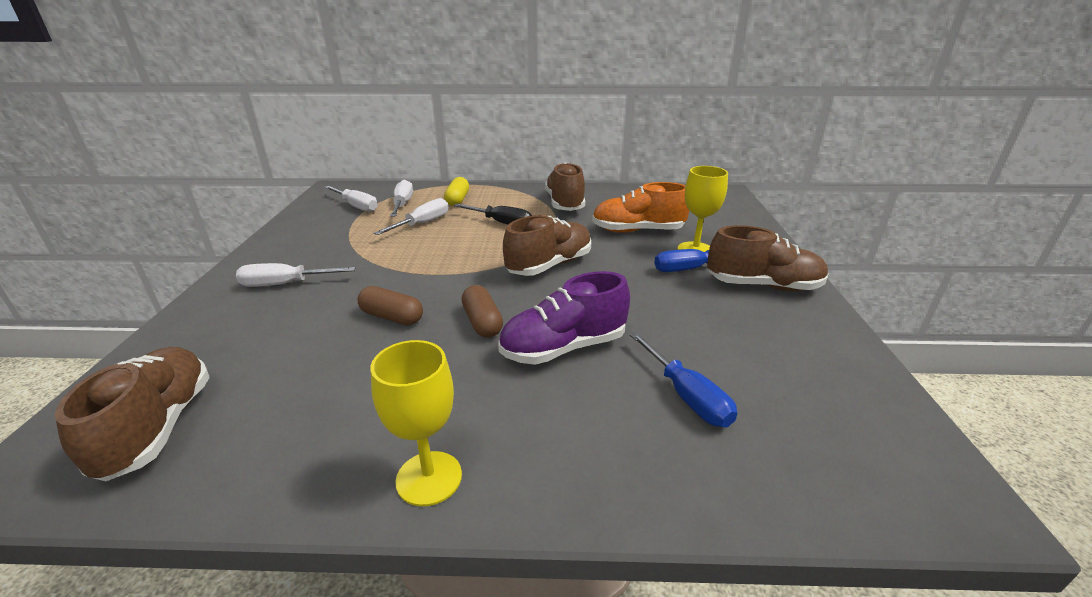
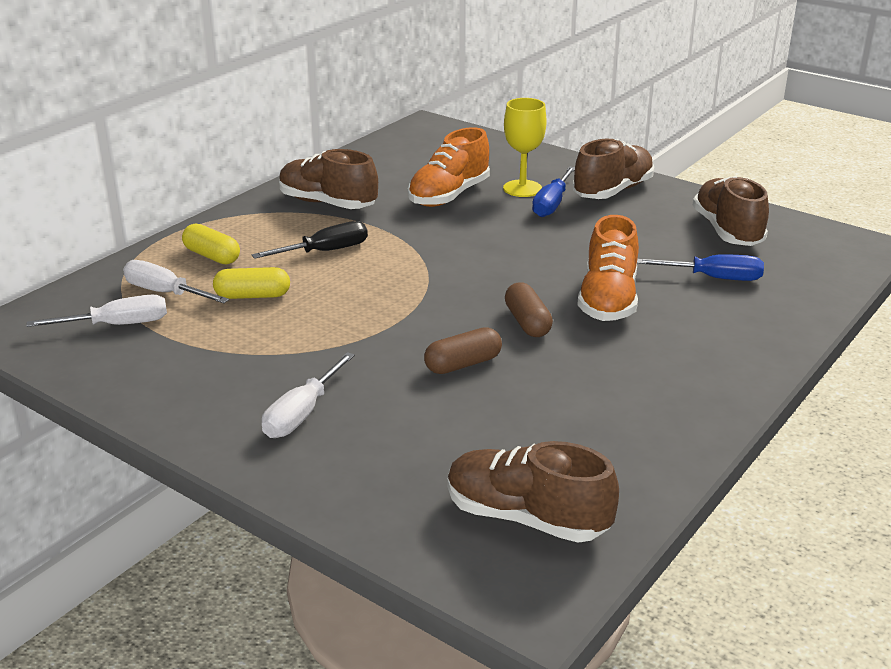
camera: 55 degrees left, 0 degrees up
(422, 224) = (253, 296): white screwdriver -> yellow capsule
(429, 478) = (710, 398): yellow goblet -> none
(482, 322) = (527, 322): brown capsule -> brown capsule turned 60 degrees clockwise
(549, 265) = (461, 259): brown shoe -> brown shoe (727, 231)
(563, 348) = (608, 300): purple shoe -> orange shoe

